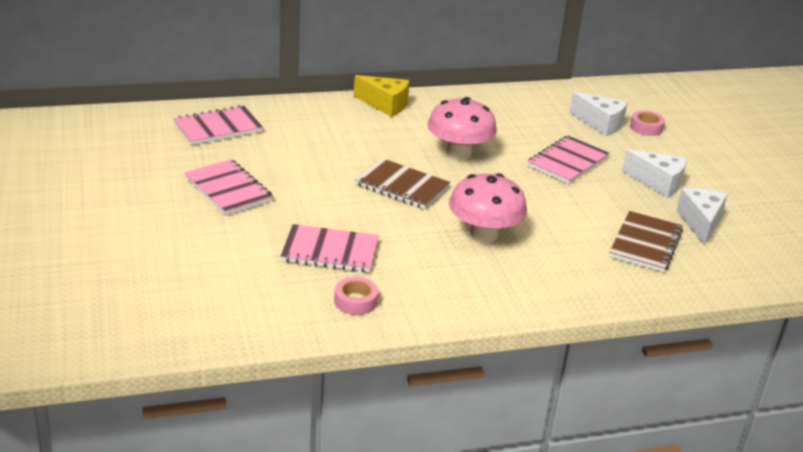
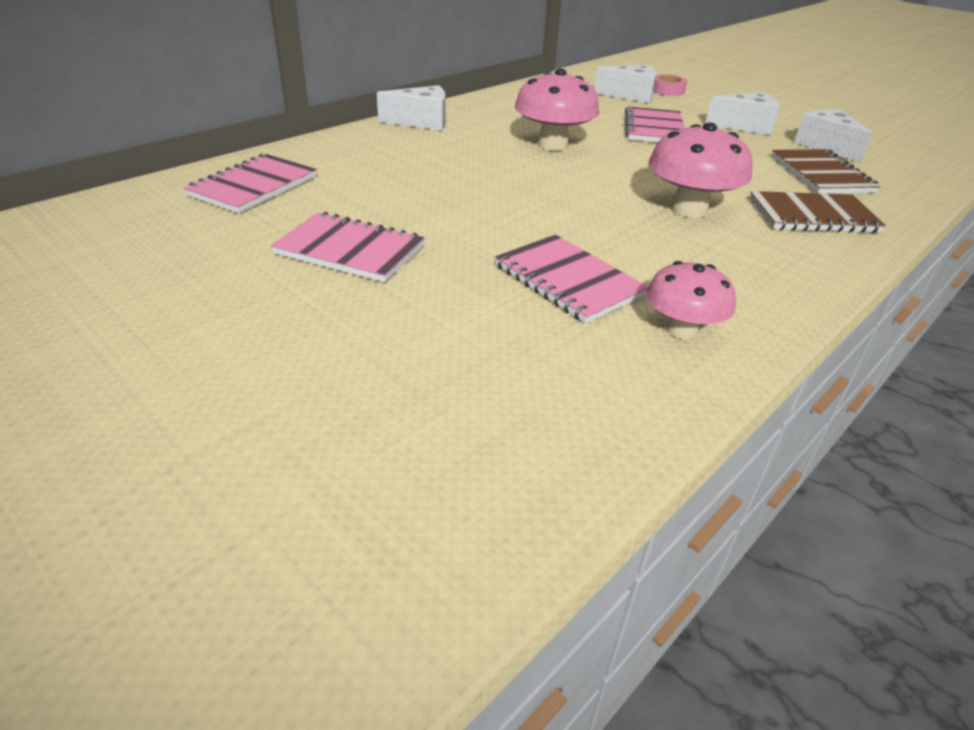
camera: 30 degrees left, 5 degrees up
(330, 251) = (568, 280): pink notebook -> pink notebook turned 75 degrees clockwise
(355, 301) = (681, 330): pink tape -> pink mushroom
(385, 105) = (422, 122): yellow cheese -> white cheese
(402, 186) = (544, 188): brown notebook -> brown notebook (812, 215)

